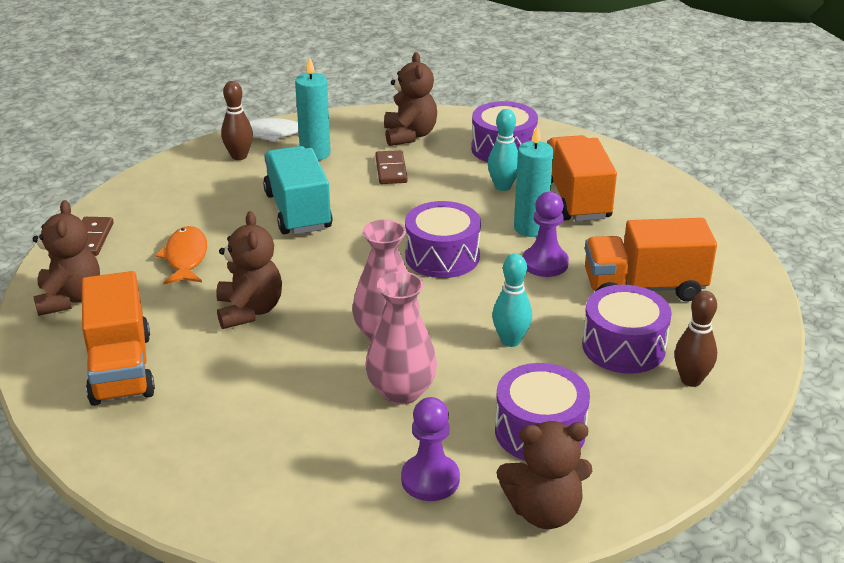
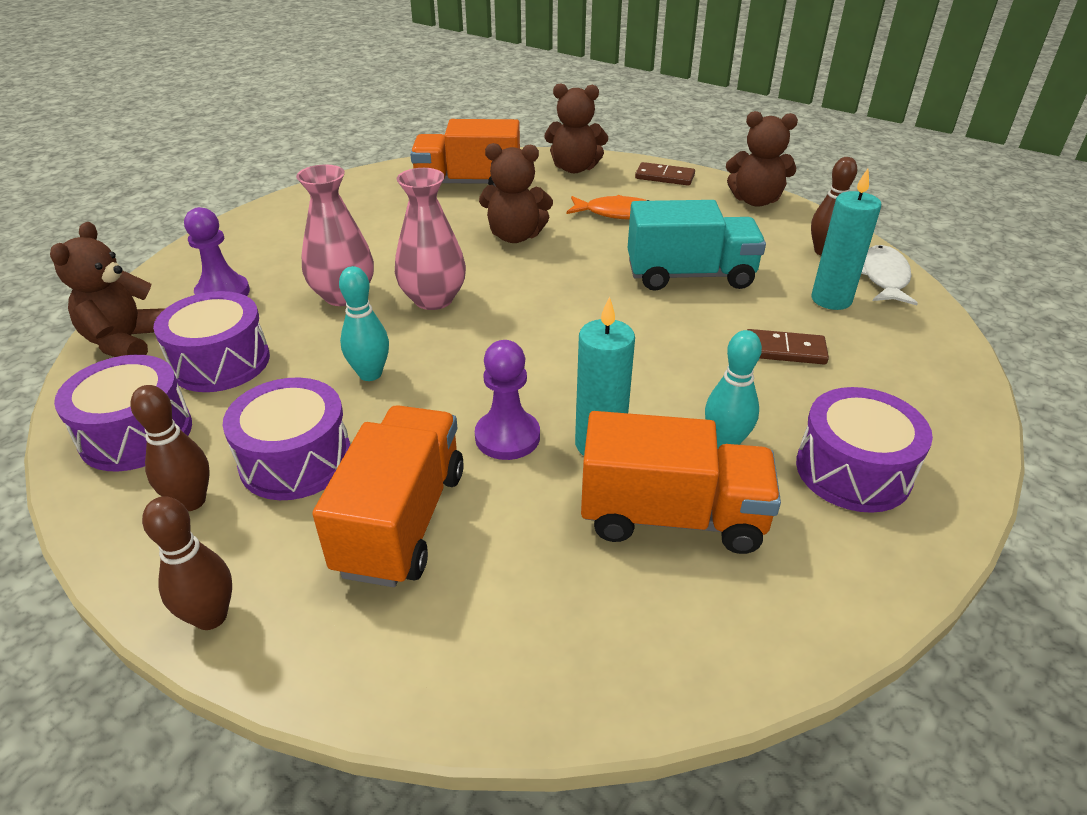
camera: 105 degrees right, 5 degrees up
(409, 135) = (892, 381): brown teddy bear -> brown teddy bear (755, 200)
(442, 256) = (559, 356): purple drum -> purple drum (136, 434)
(759, 336) = (211, 617): none -> brown bowling pin

